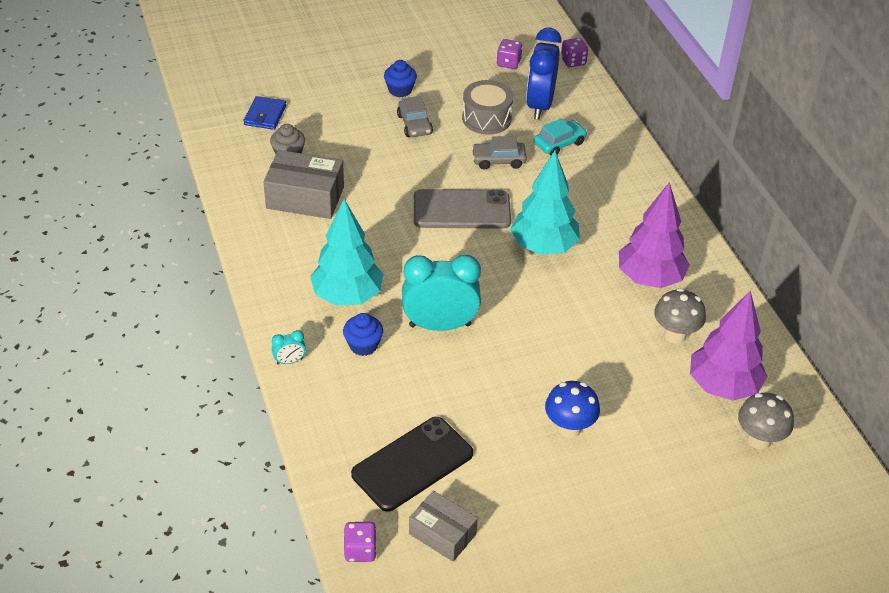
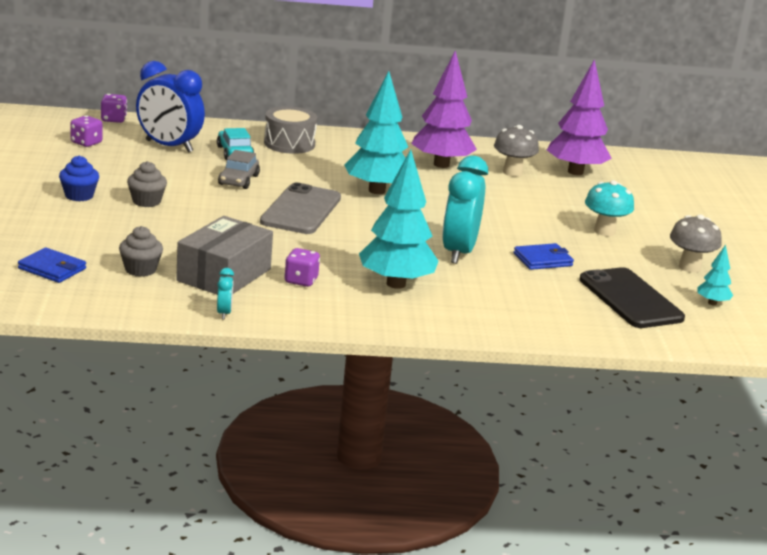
camera: 75 degrees left, 20 degrees down
(289, 361) = (477, 328): turquoise clock -> turquoise clock (224, 313)
(360, 550) = (727, 340): purple dice -> purple dice (301, 281)
(363, 345) = (470, 290): blue cupcake -> none
(414, 124) = (146, 201): grey car -> grey cupcake
(442, 534) = (712, 303): grey box -> turquoise tree
(463, 387) = (542, 260): none -> blue wallet
(486, 118) = (168, 170): grey drum -> grey drum (289, 144)
(569, 428) = (604, 231): blue mushroom -> turquoise mushroom
(759, 440) = (634, 175): grey mushroom -> grey mushroom (689, 267)

